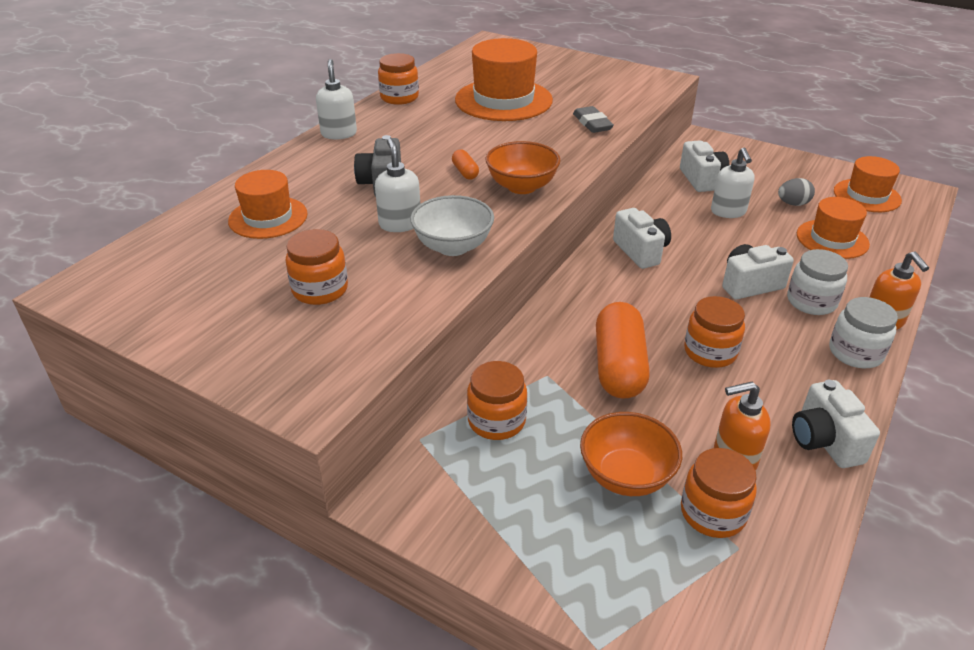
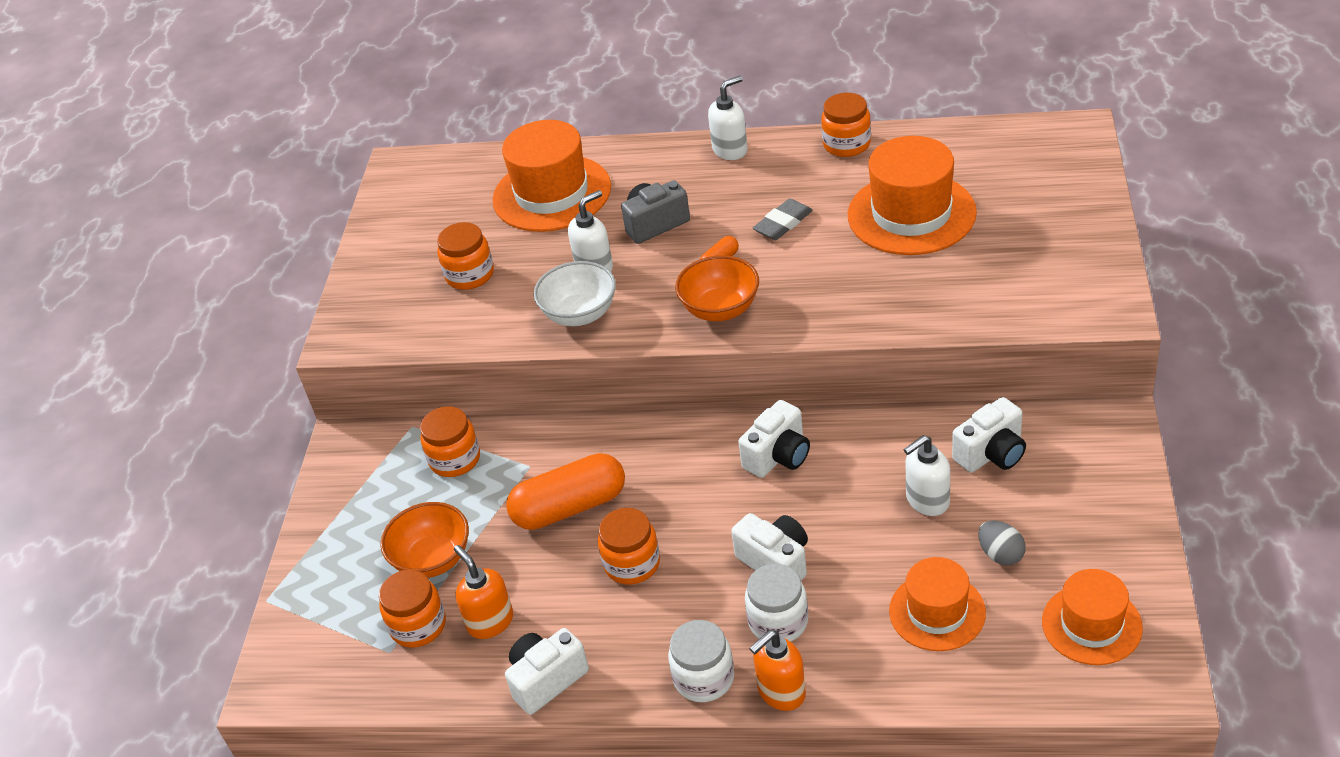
camera: 70 degrees right, 5 degrees up
(268, 217) = (552, 193): orange hat -> orange hat, size x1.60
(592, 123) = (913, 301): grey eraser -> grey eraser (783, 223)

